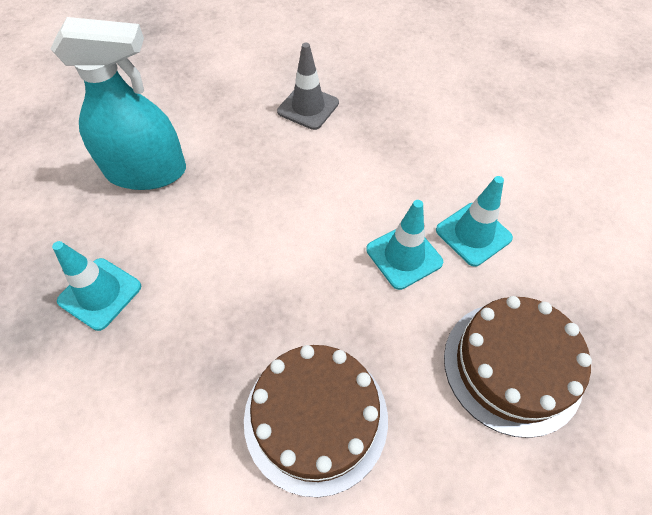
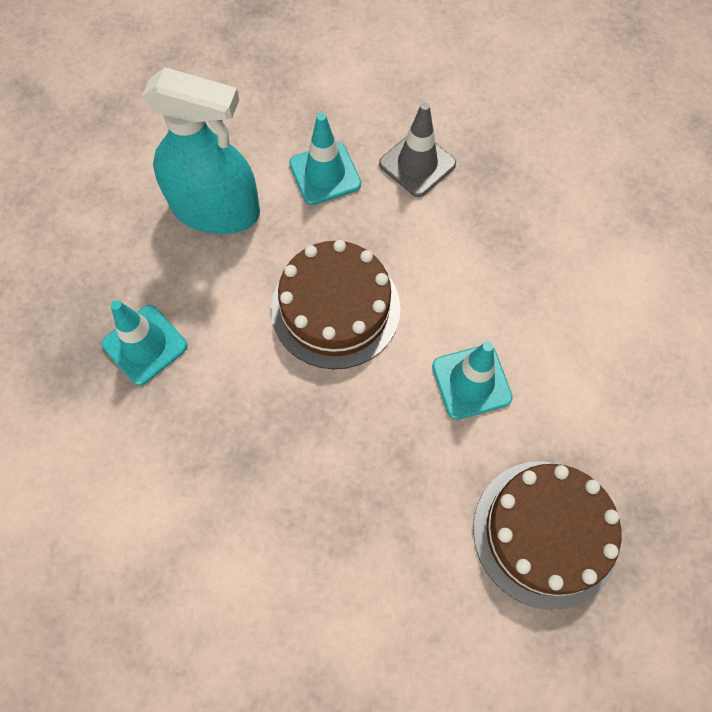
camera: 15 degrees right, 10 degrees up
(316, 417) = (330, 530): brown cake -> brown cake (335, 308)
(473, 234) = (558, 375): turquoise traffic cone -> turquoise traffic cone (325, 174)

